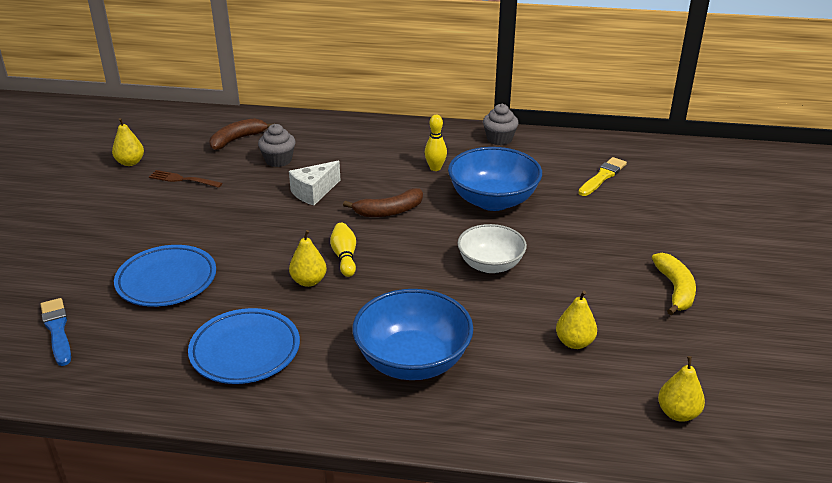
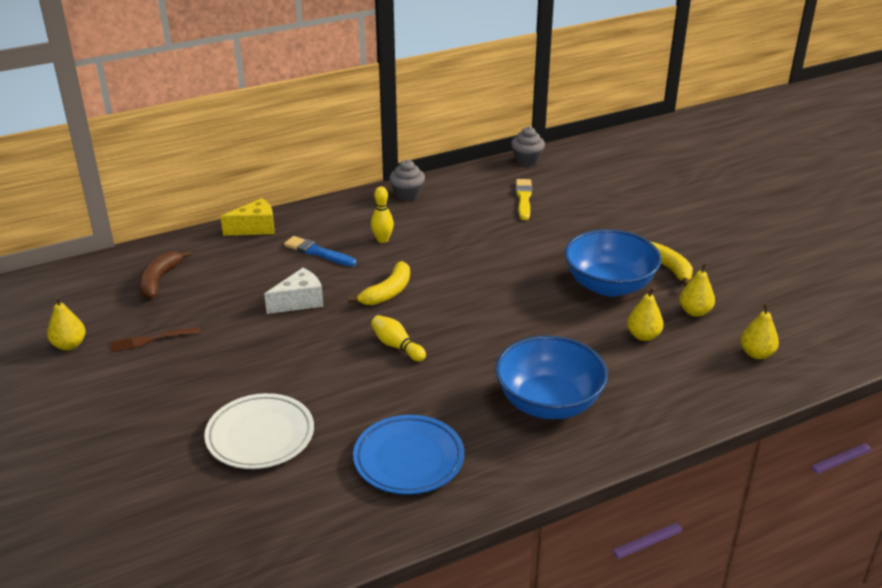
camera: 35 degrees left, 0 degrees up
(57, 330) = (209, 527): blue brush -> blue brush (318, 252)
(167, 280) = (260, 436): blue plate -> white plate
(278, 160) = (228, 285): grey cupcake -> grey cupcake (527, 160)
(309, 281) = (391, 379): yellow pear -> yellow pear (695, 312)
(314, 192) = (299, 301): white cheese -> white cheese turned 135 degrees counterclockwise
(348, 125) = (255, 228): none -> yellow cheese
(389, 211) = (387, 292): brown banana -> yellow banana
(490, 265) = (520, 303): white bowl -> none
(493, 200) = (462, 250): blue bowl -> blue bowl (609, 285)

